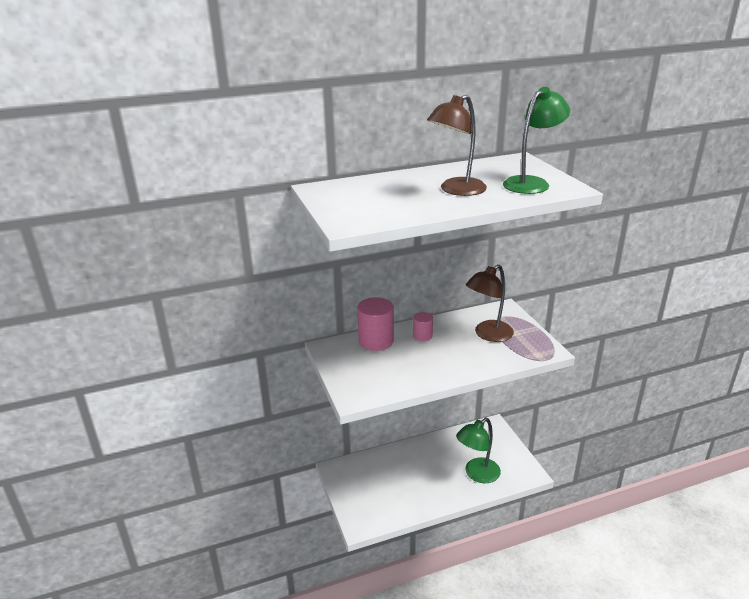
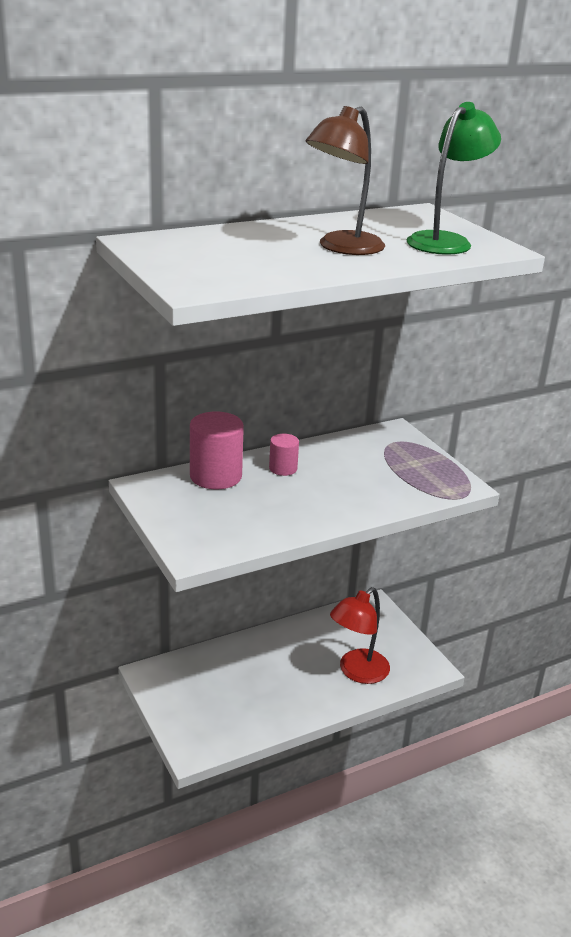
camera: 10 degrees left, 0 degrees up
(477, 474) = (357, 672): green lamp -> red lamp
(488, 335) = (376, 466): brown lamp -> none

